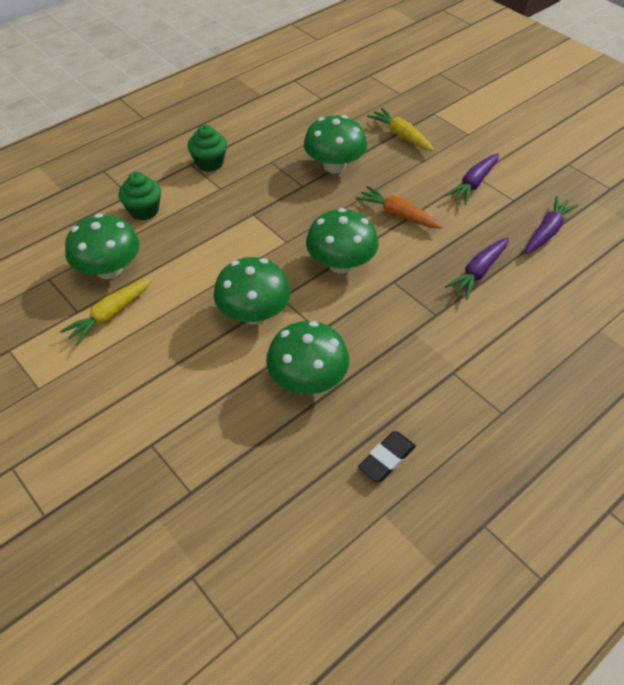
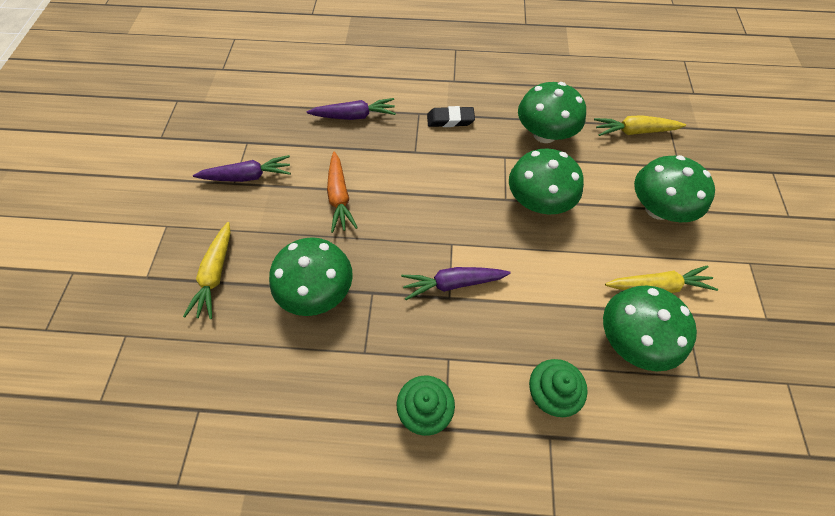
camera: 135 degrees left, 10 degrees up
(223, 454) = (634, 131): none -> yellow carrot
(341, 264) = (433, 191): green mushroom -> green mushroom (658, 208)
(386, 459) = (542, 71): black eraser -> black eraser (450, 120)
(547, 232) = (270, 106): purple carrot -> purple carrot (453, 283)

